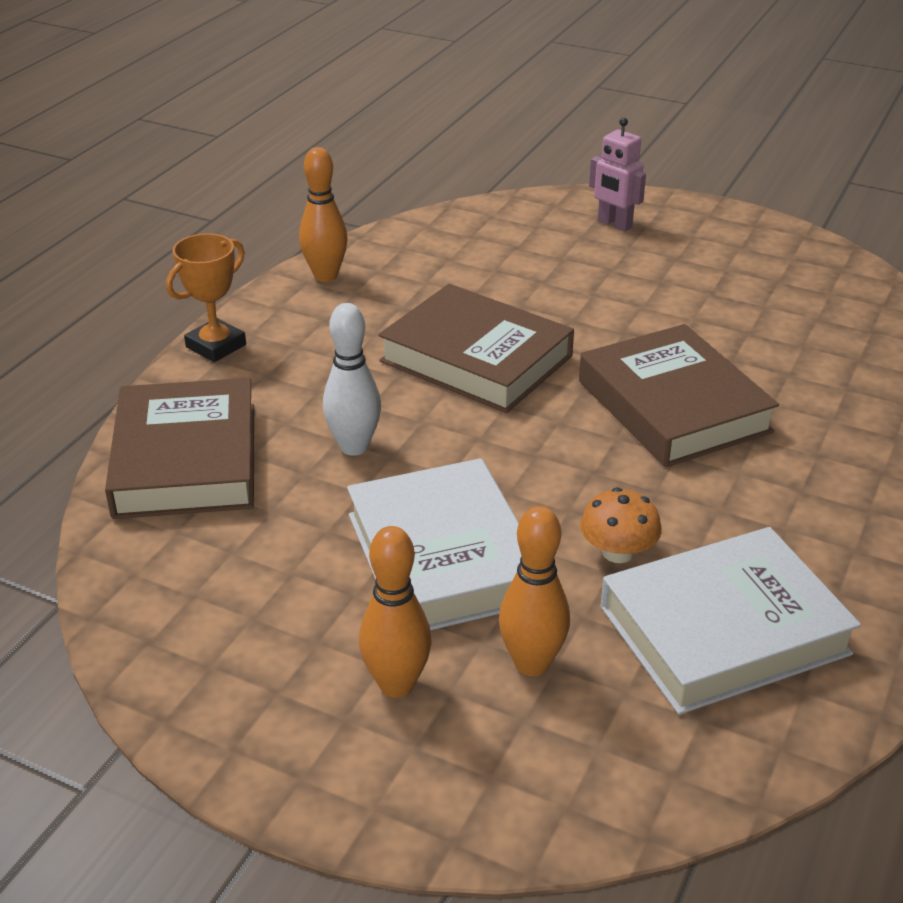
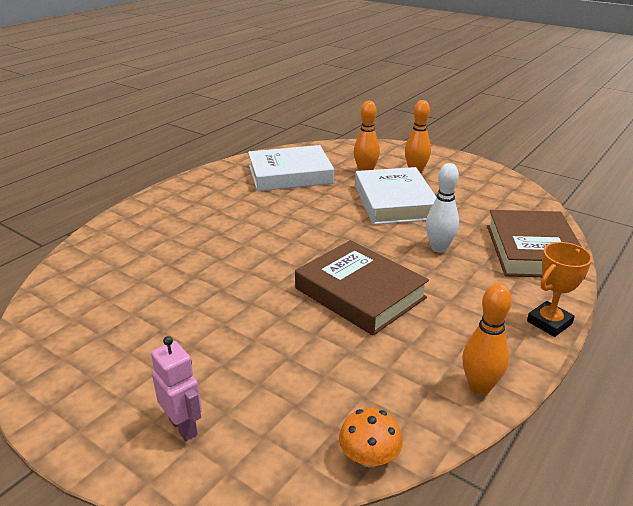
camera: 170 degrees left, 5 degrees down
(618, 552) = (318, 197): orange mushroom -> orange mushroom (369, 457)
(673, 406) = (252, 252): brown book -> none

